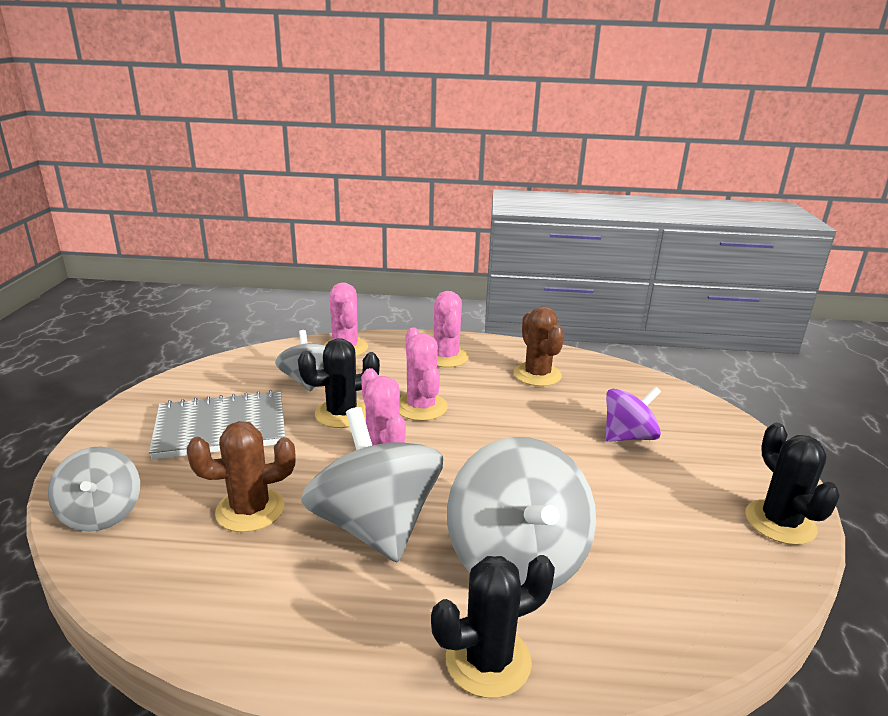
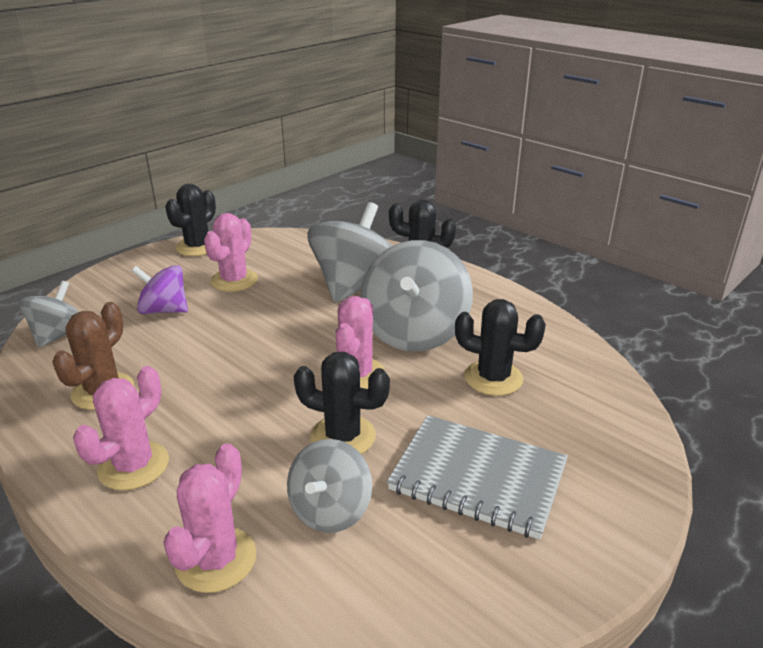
camera: 140 degrees left, 5 degrees up
(101, 514) = (616, 426): grey spinning top -> grey spinning top (59, 335)
(250, 510) = (493, 378): brown cactus -> black cactus
(421, 407) = (262, 408): pink cactus -> pink cactus (234, 280)

